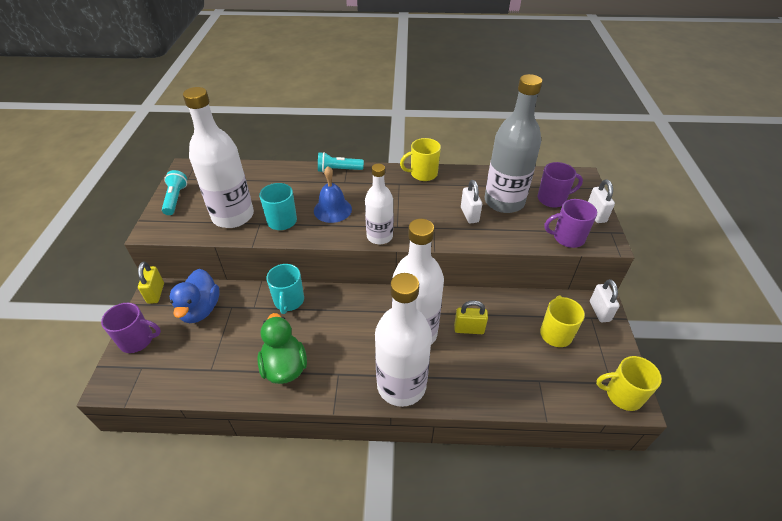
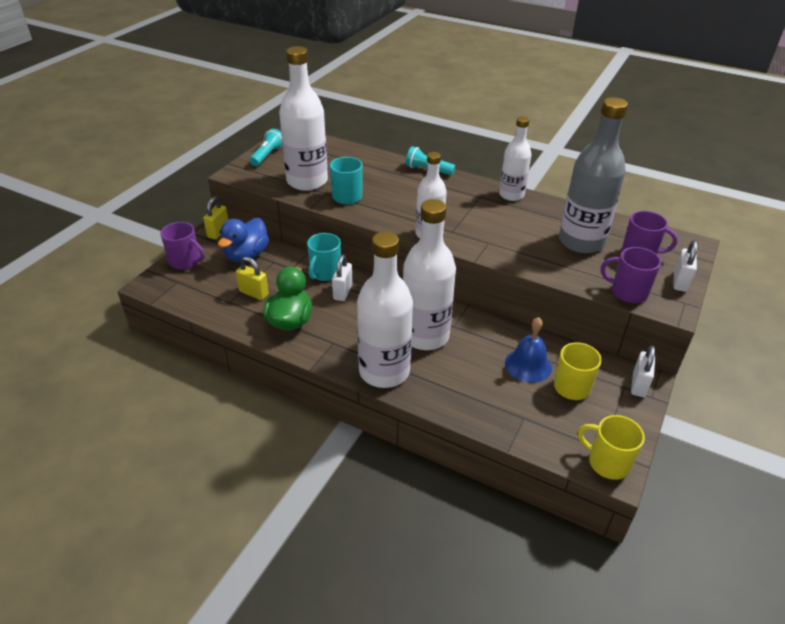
camera: 25 degrees right, 5 degrees down
(332, 209) = (399, 201): blue bell -> blue bell (528, 365)
(423, 174) = (511, 195): yellow mug -> white bottle
(469, 215) = (534, 242): white padlock -> white padlock (342, 292)
(469, 329) = (481, 351): yellow padlock -> yellow padlock (254, 293)

